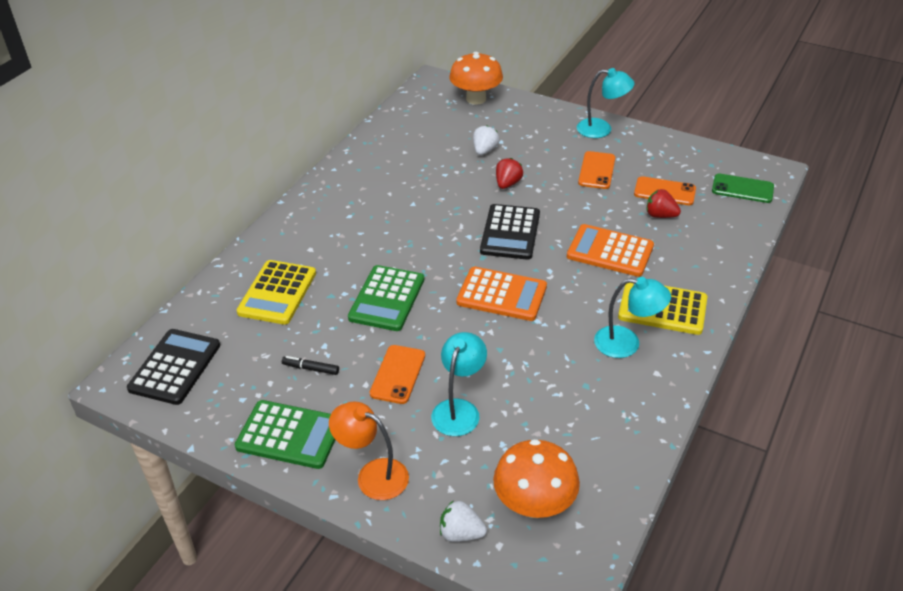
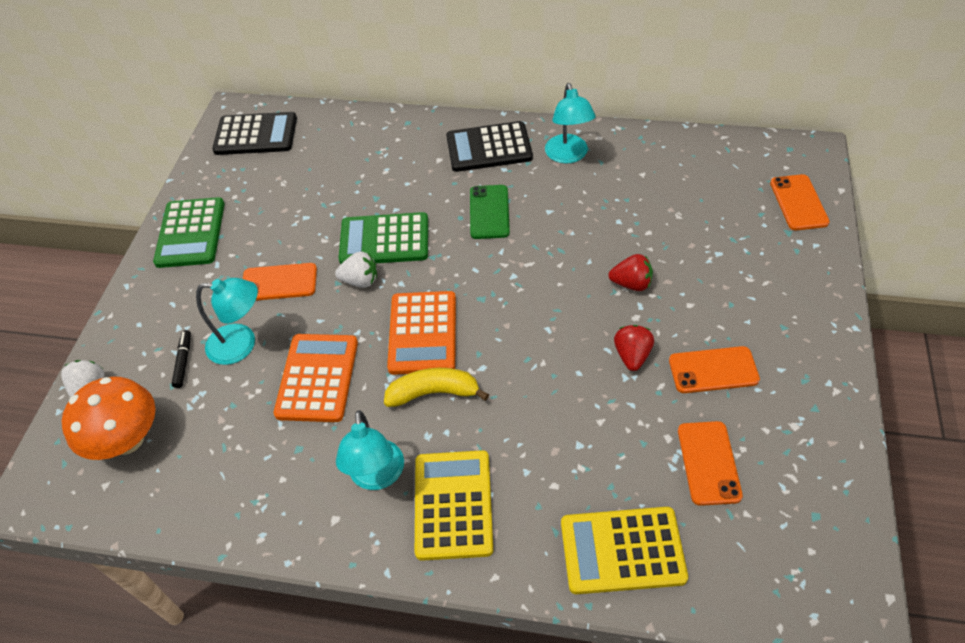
camera: 75 degrees right, 10 degrees up
(277, 293) = (367, 160): yellow calculator -> yellow calculator (622, 550)
(311, 368) = (273, 218): black marker -> black marker (183, 361)
(373, 475) = (152, 304): orange lamp -> none
(476, 99) = (798, 202): orange mushroom -> orange phone
(484, 150) = (688, 243): white strawberry -> white strawberry (360, 281)
(510, 232) = (536, 311): black calculator -> black calculator (489, 148)
(562, 299) = (433, 393): none -> yellow banana
(601, 129) = (819, 354): turquoise lamp -> turquoise lamp (568, 156)
(610, 251) = (543, 423): orange calculator -> orange calculator (317, 378)
(660, 215) = (648, 467): red strawberry -> red strawberry (632, 355)
(742, 189) = (774, 571): green phone -> green phone (489, 212)

